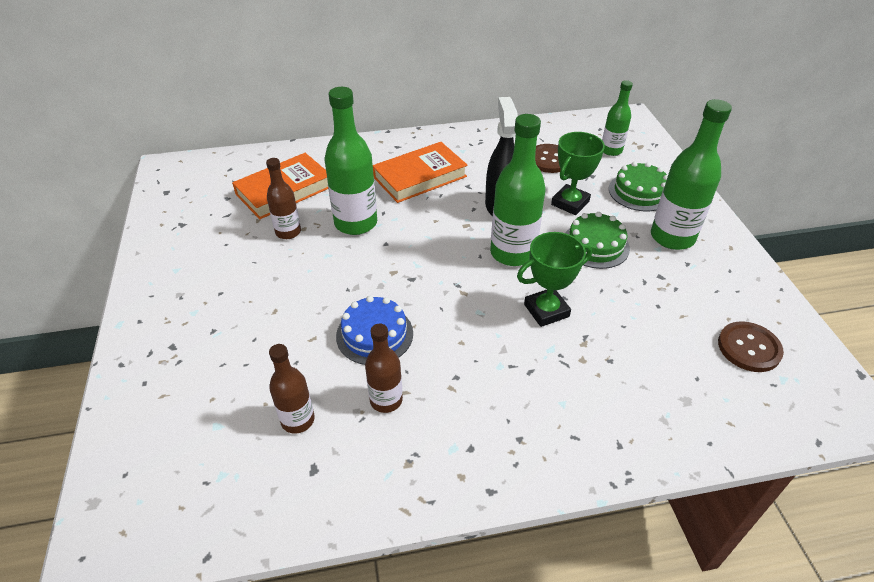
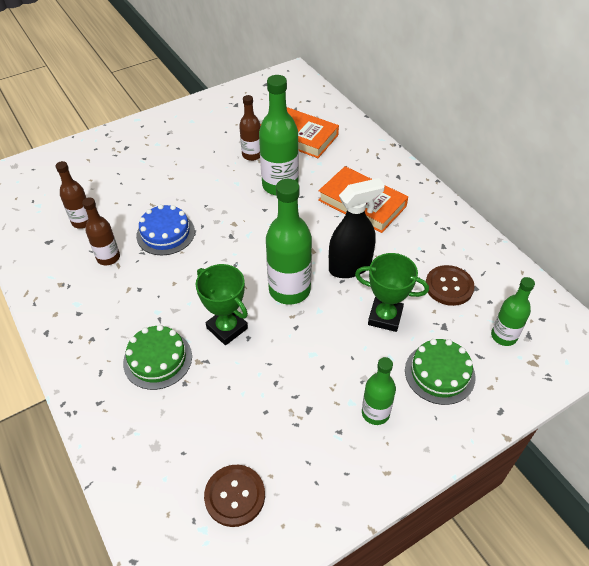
camera: 70 degrees right, 5 degrees up
(595, 245) = (330, 348): green cake -> green cake (157, 359)
(672, 237) = (375, 413): green bottle -> green bottle, size x0.58

